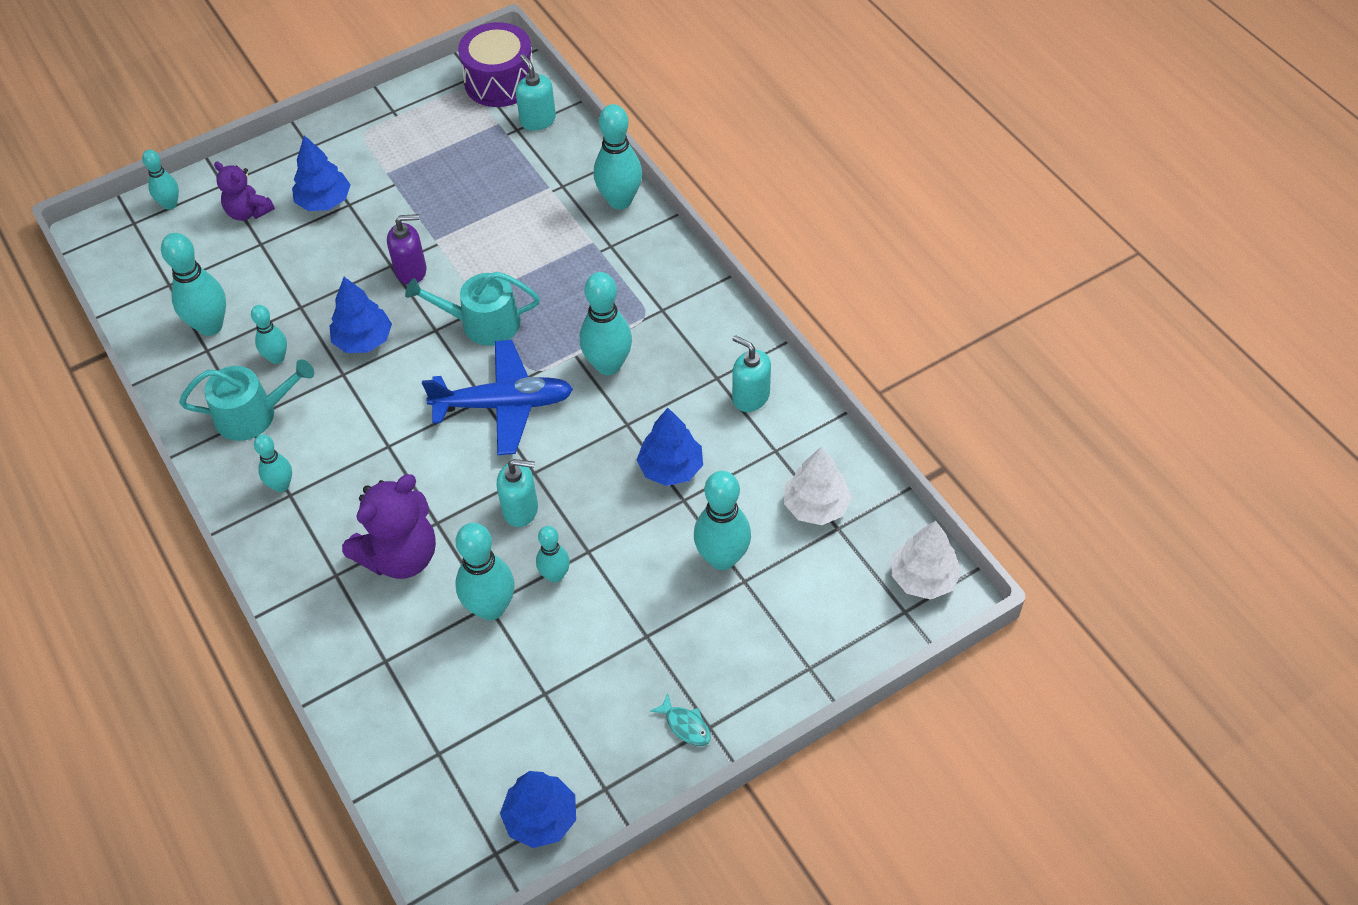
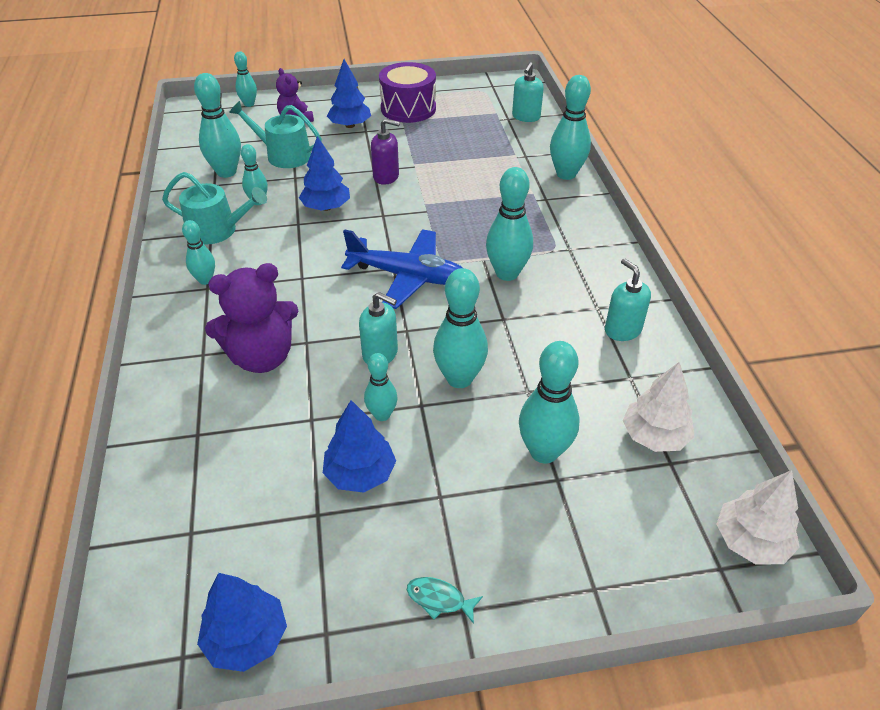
camera: 20 degrees right, 10 degrees down
(483, 323) = (421, 220): turquoise watering can -> turquoise watering can (283, 155)
(491, 608) = (311, 422): turquoise bowling pin -> turquoise bowling pin (459, 378)
(500, 82) = (509, 92): purple drum -> purple drum (408, 108)
(538, 120) = (526, 117): turquoise soap dispenser -> turquoise soap dispenser turned 150 degrees counterclockwise
(670, 468) = (527, 362): blue tree -> blue tree (360, 473)
(685, 725) = (439, 599): turquoise fish -> turquoise fish turned 135 degrees clockwise

